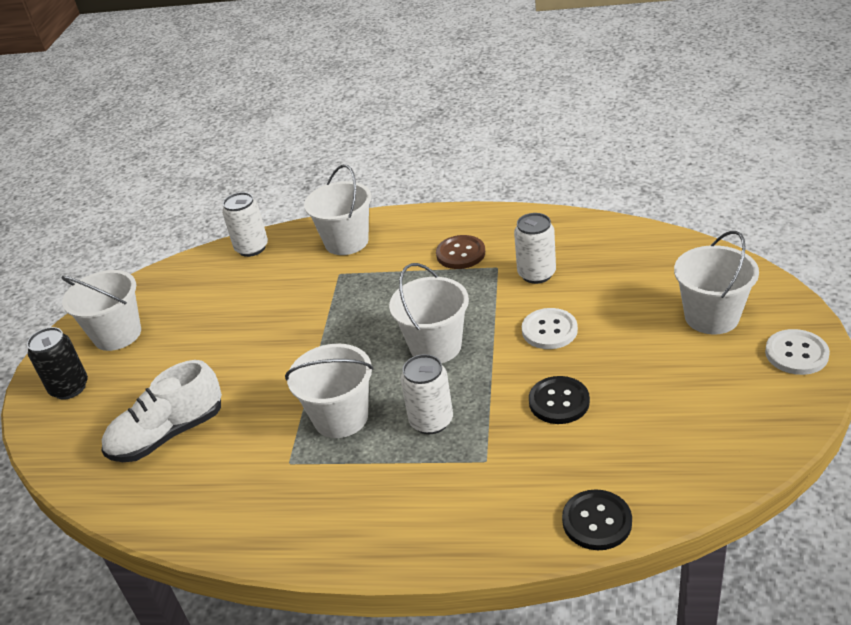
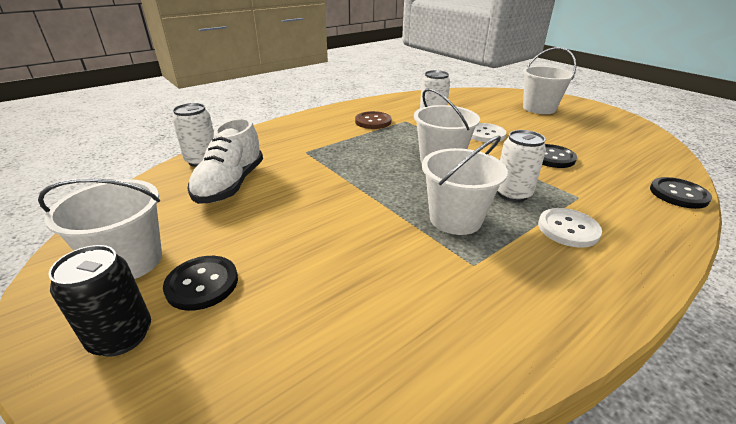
camera: 50 degrees left, 5 degrees down
(132, 375) = (202, 284): none -> black button
(168, 434) = (327, 307): white shoe -> white shoe (230, 185)
(346, 242) = (282, 137): white bucket -> none
(796, 354) = (592, 109): white button -> white button (568, 229)

